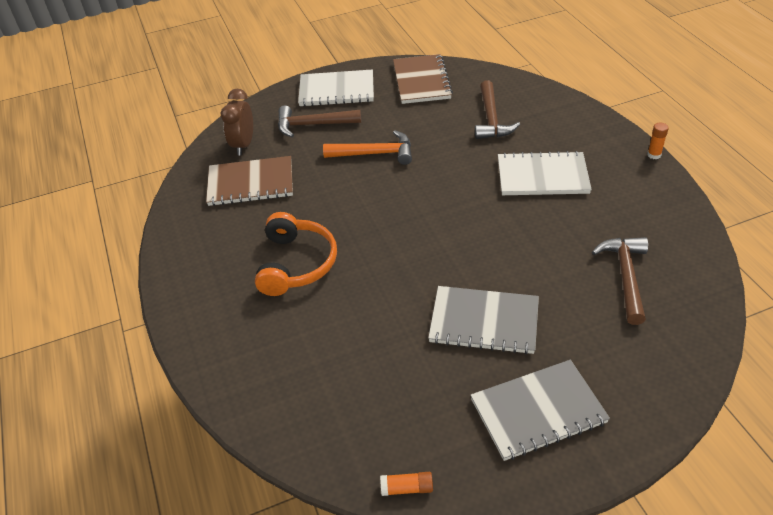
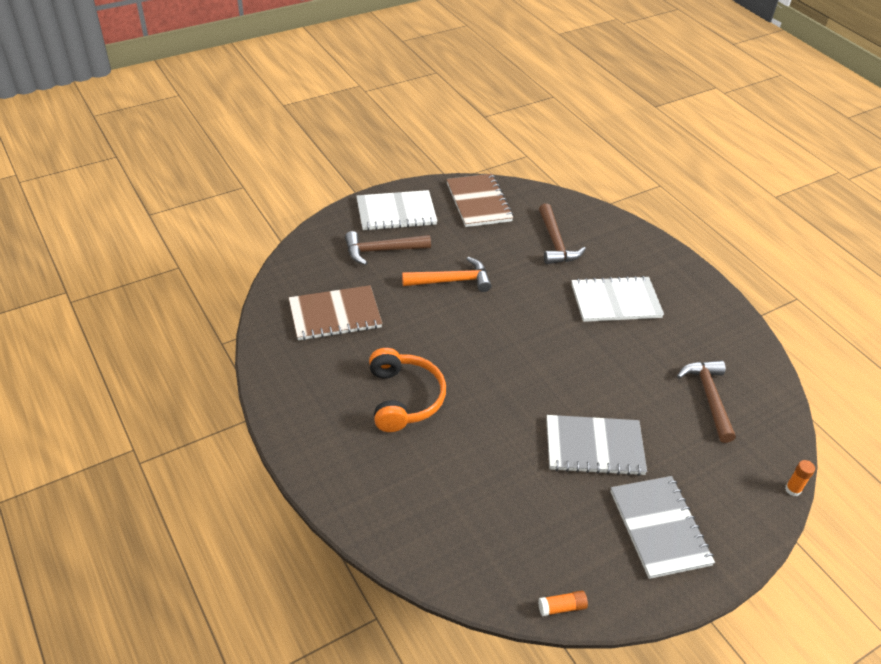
camera: 15 degrees left, 0 degrees up
(243, 145) = (316, 273): brown clock -> none
(538, 411) = (659, 528): grey notebook -> grey notebook turned 75 degrees counterclockwise
(654, 155) = (710, 278): orange glue stick -> orange glue stick (793, 489)

